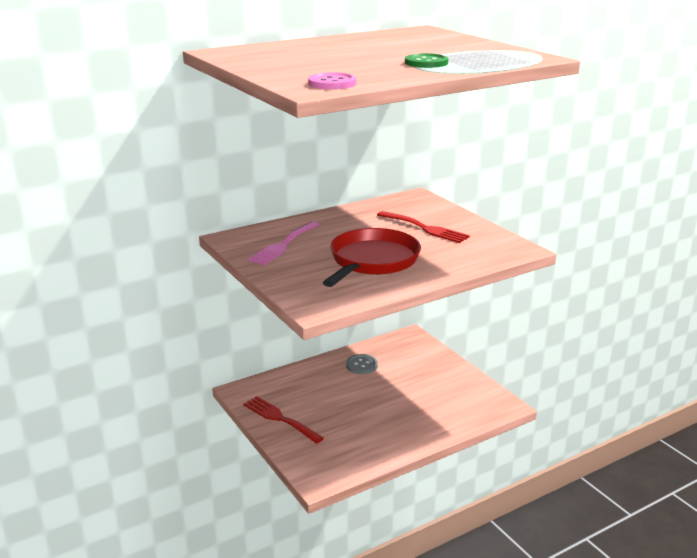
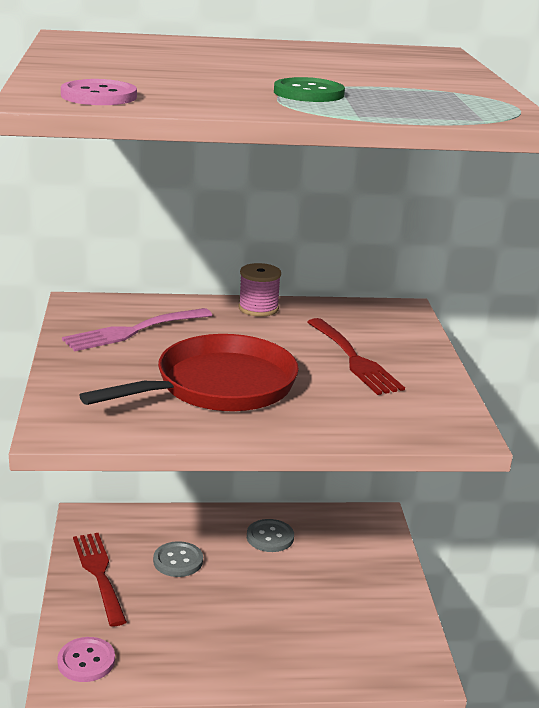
camera: 25 degrees right, 0 degrees up
(320, 395) = (178, 561): none -> grey button
(320, 467) = (86, 661): none -> pink button
(338, 214) = (258, 308): none -> pink spool

